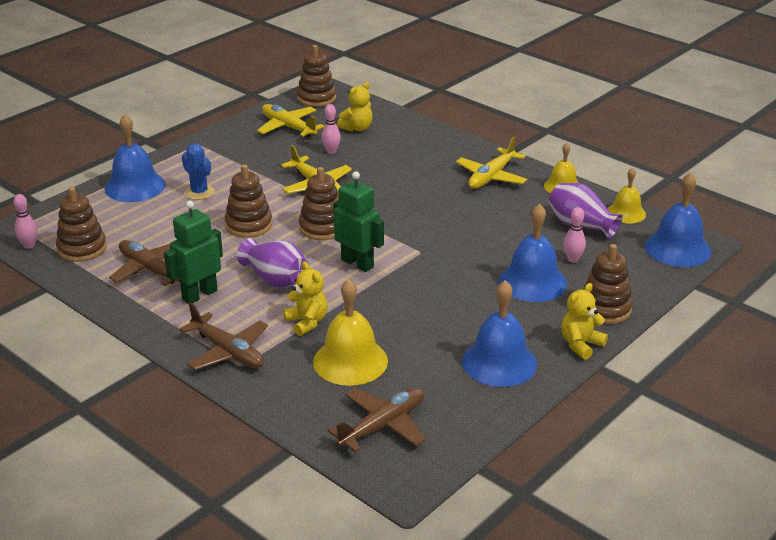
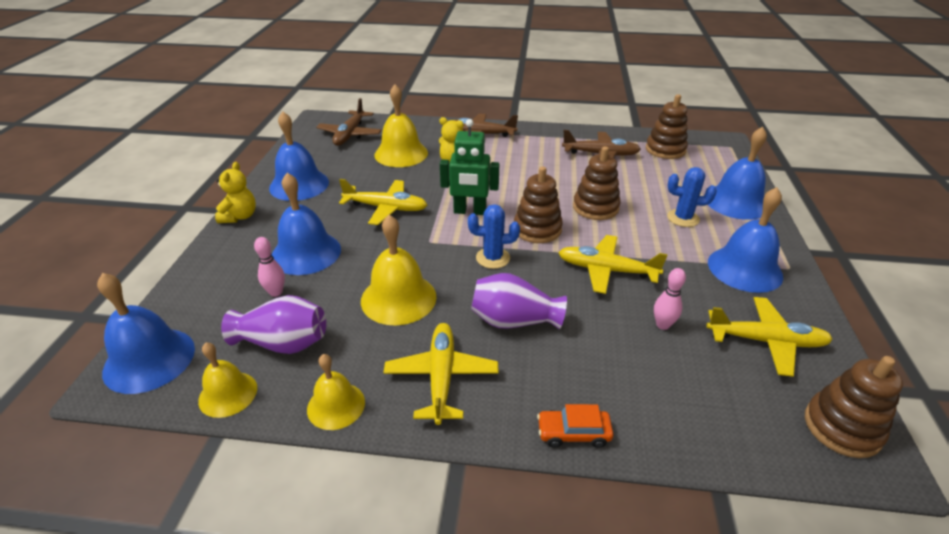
camera: 145 degrees right, 5 degrees up
(29, 245) = (697, 140): pink bowling pin -> none
(199, 295) = (544, 153): green robot -> none
(226, 154) = (744, 269): none -> blue bell
(276, 279) = (512, 178): purple vase -> purple vase (513, 321)
(357, 128) = (697, 385): yellow teddy bear -> none
(385, 221) = (493, 258): none -> blue cactus
(430, 297) = (385, 208): none -> yellow plane
(444, 137) = (573, 433): none -> orange car
(482, 222) = (398, 298): none -> yellow bell
(605, 309) = (226, 253): brown stacking toy -> none

